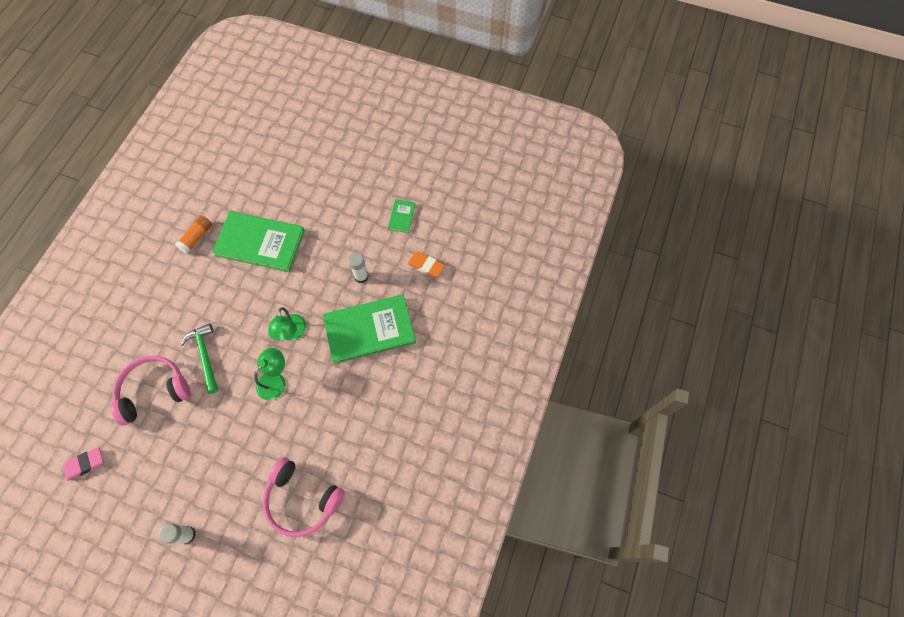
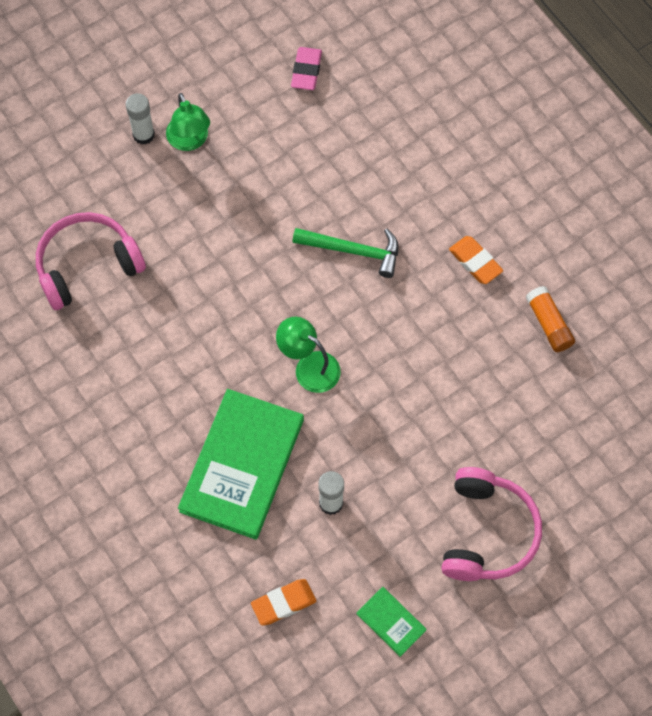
camera: 125 degrees right, 0 degrees up
(154, 391) = (347, 175): pink headphones -> pink headphones (487, 532)
(177, 291) = (475, 262): none -> orange eraser
(260, 243) = (482, 400): green book -> none
(275, 380) = (258, 313): green lamp -> green lamp (190, 141)

